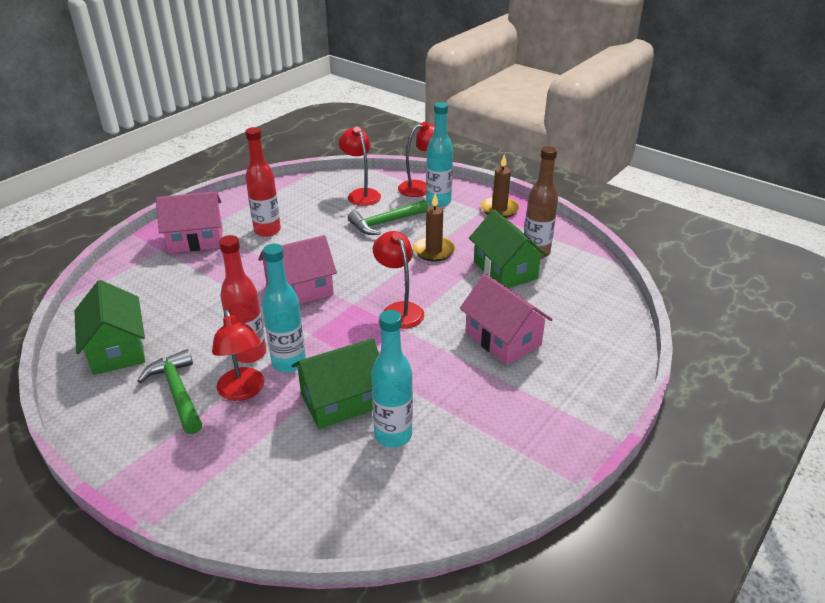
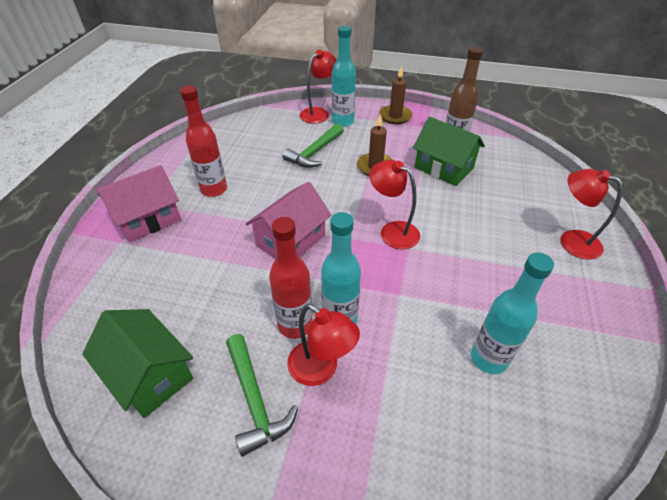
camera: 25 degrees left, 10 degrees up
(177, 392) = (255, 399): green hammer -> green hammer turned 150 degrees counterclockwise
(341, 400) = (417, 341): green house -> none
(361, 194) = (273, 131): red lamp -> red lamp (571, 240)
(502, 339) = (493, 230): pink house -> none

